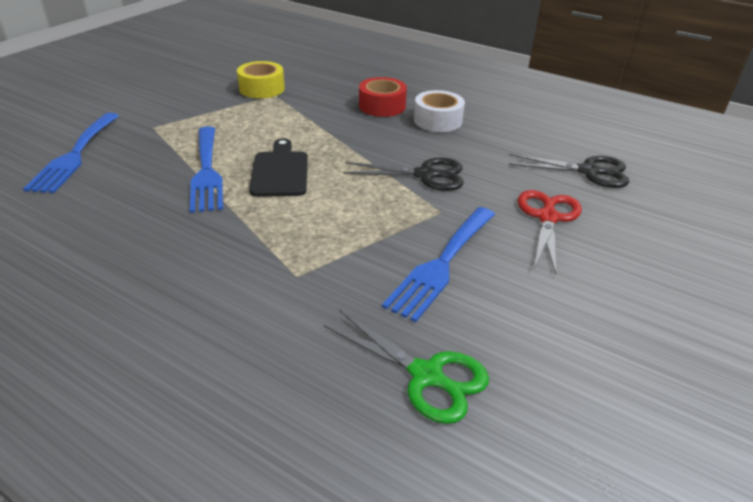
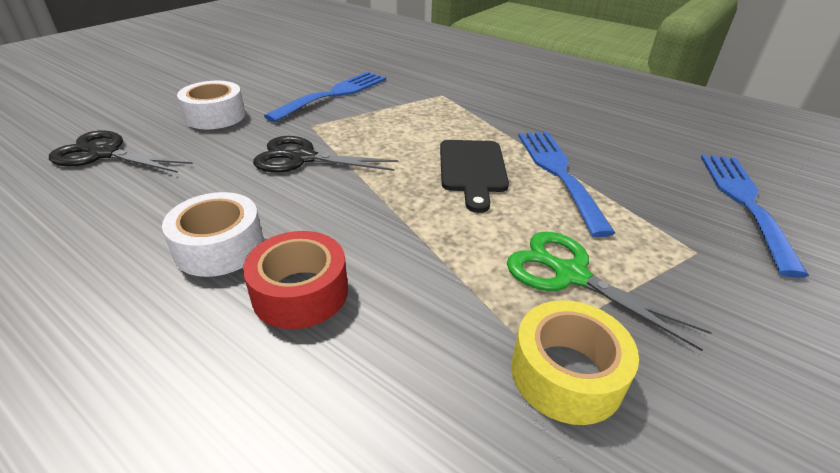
camera: 175 degrees left, 0 degrees up
(426, 375) = (370, 59): green scissors -> green scissors (570, 275)
(548, 218) = (215, 116): red scissors -> white tape

